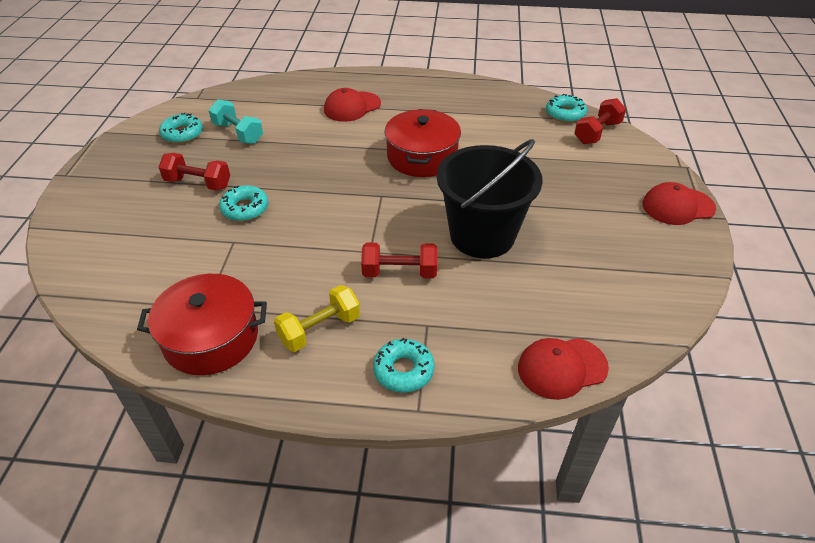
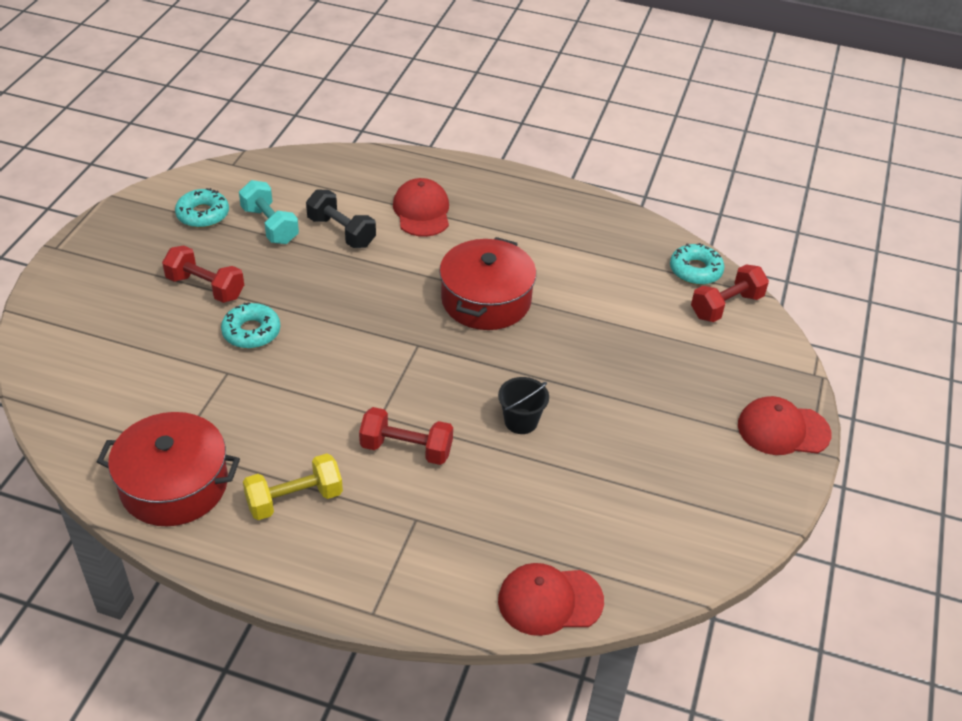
camera: 10 degrees right, 0 degrees up
(295, 129) = (341, 232): none -> black dumbbell
(352, 107) = (422, 211): red cap -> red cap turned 105 degrees clockwise
(403, 370) = (371, 566): turquoise donut -> none
(482, 235) = (521, 421): black bucket -> black bucket, size x0.42

